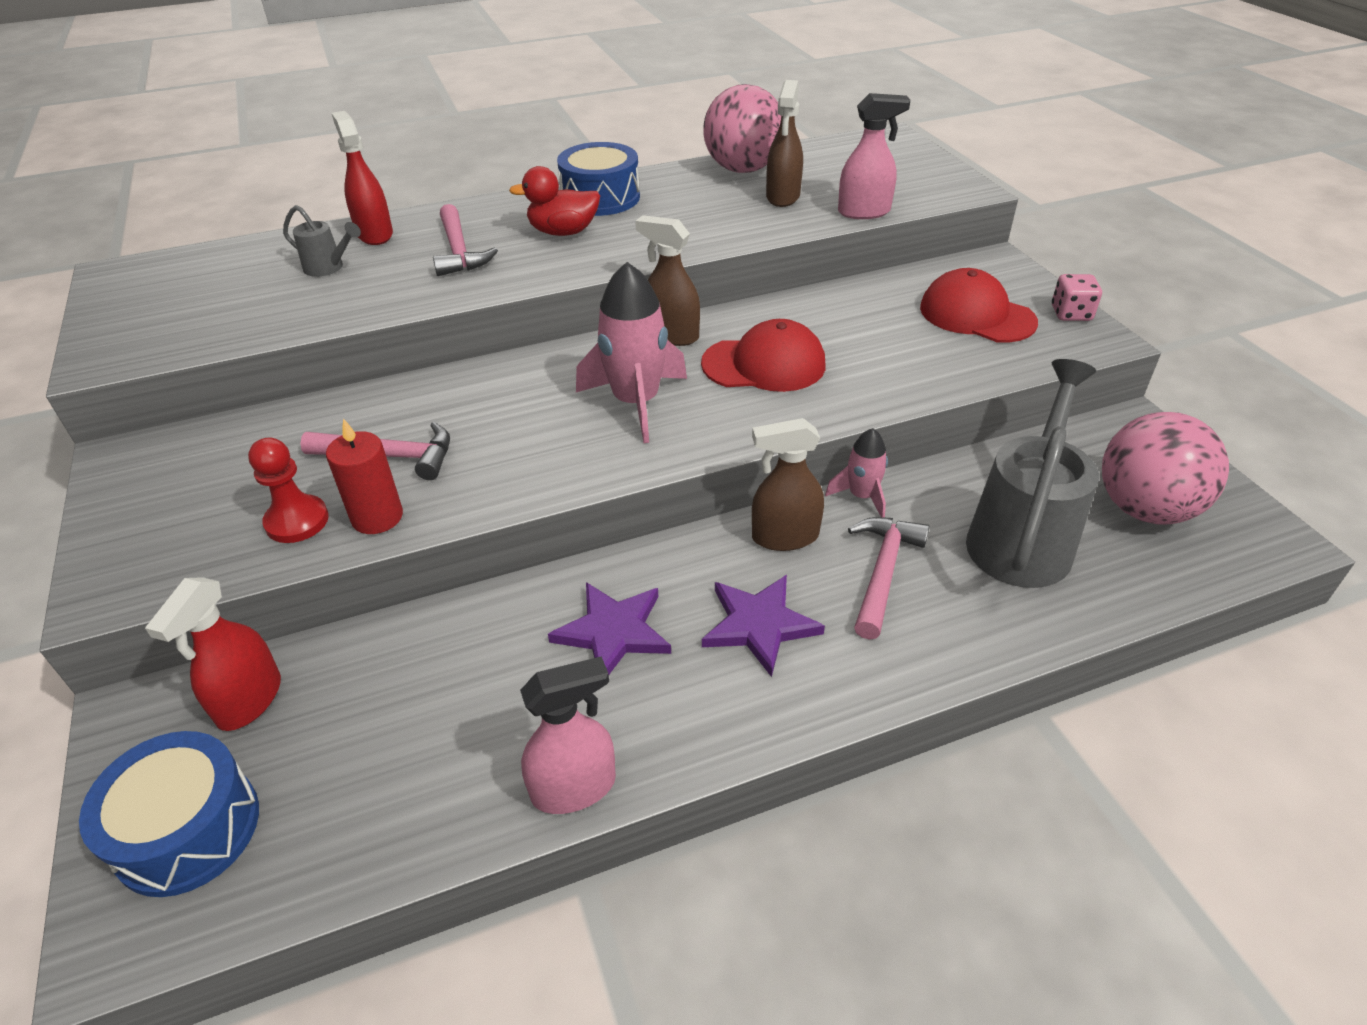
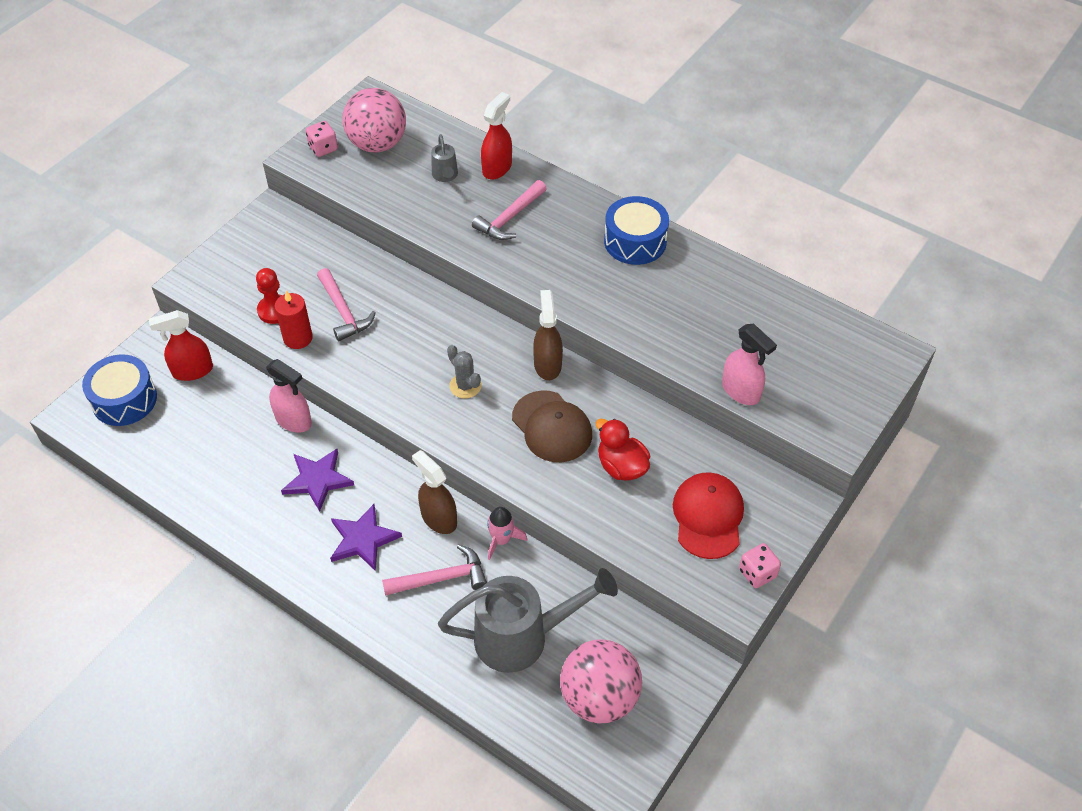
camera: 55 degrees right, 10 degrees up
(122, 336) = (323, 148): none -> pink dice
(563, 232) = (573, 250): red duck -> red duck (621, 466)
(574, 787) = (220, 518): pink spray bottle -> pink spray bottle (293, 420)
(635, 402) = (465, 386): pink rocket -> grey cactus
(743, 169) = (748, 292): pink ball -> pink ball (377, 144)
(764, 364) = (552, 427): red cap -> brown cap
(783, 197) = (724, 335): brown spray bottle -> none

